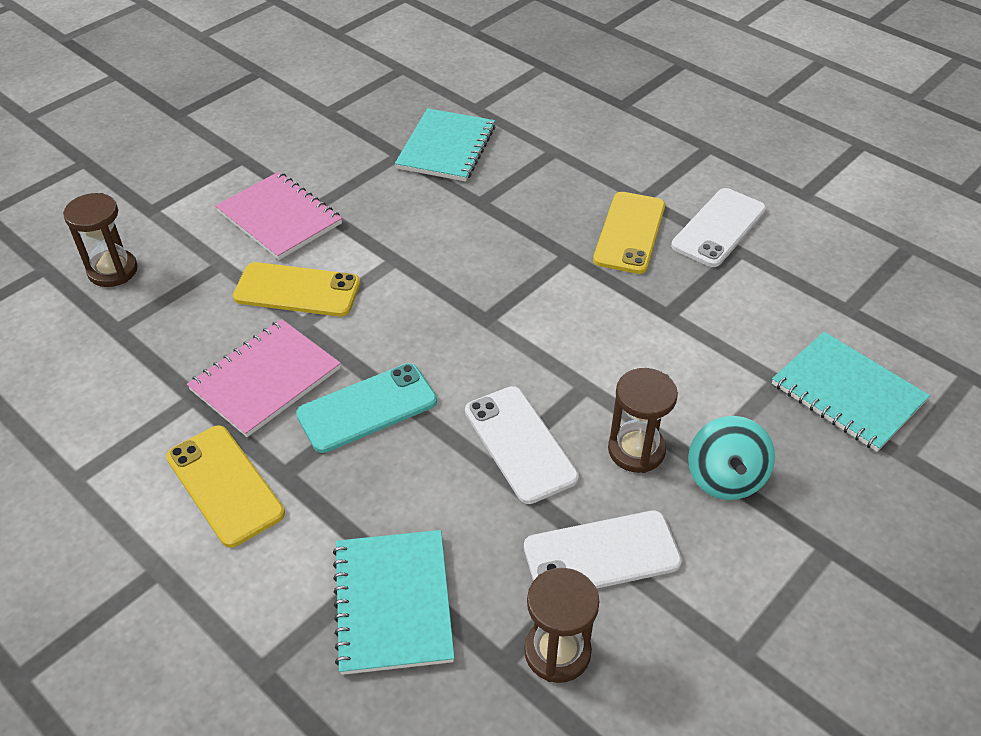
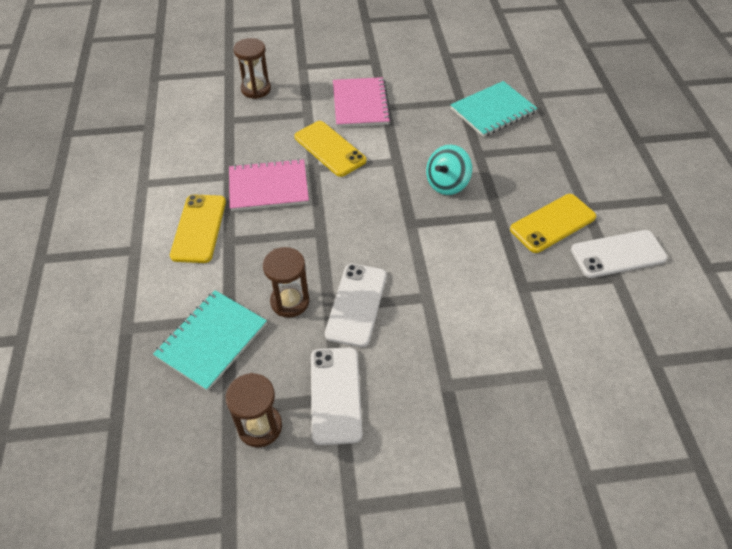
camera: 40 degrees right, 5 degrees up
(367, 408) = (300, 233): turquoise phone -> none
(601, 554) = (335, 394): white phone -> white phone turned 60 degrees clockwise
(636, 450) = (416, 352): brown hourglass -> brown hourglass (290, 301)
(725, 477) = (451, 405): turquoise spinning top -> turquoise spinning top (447, 184)
(847, 393) = (590, 412): turquoise notebook -> none

